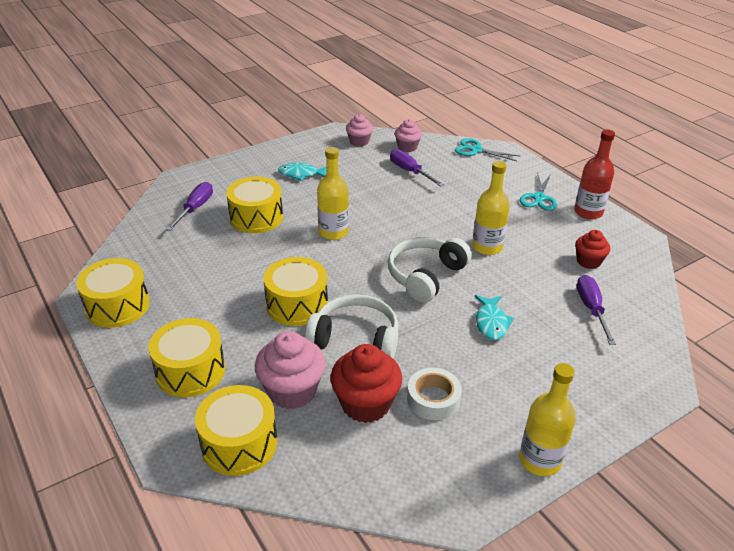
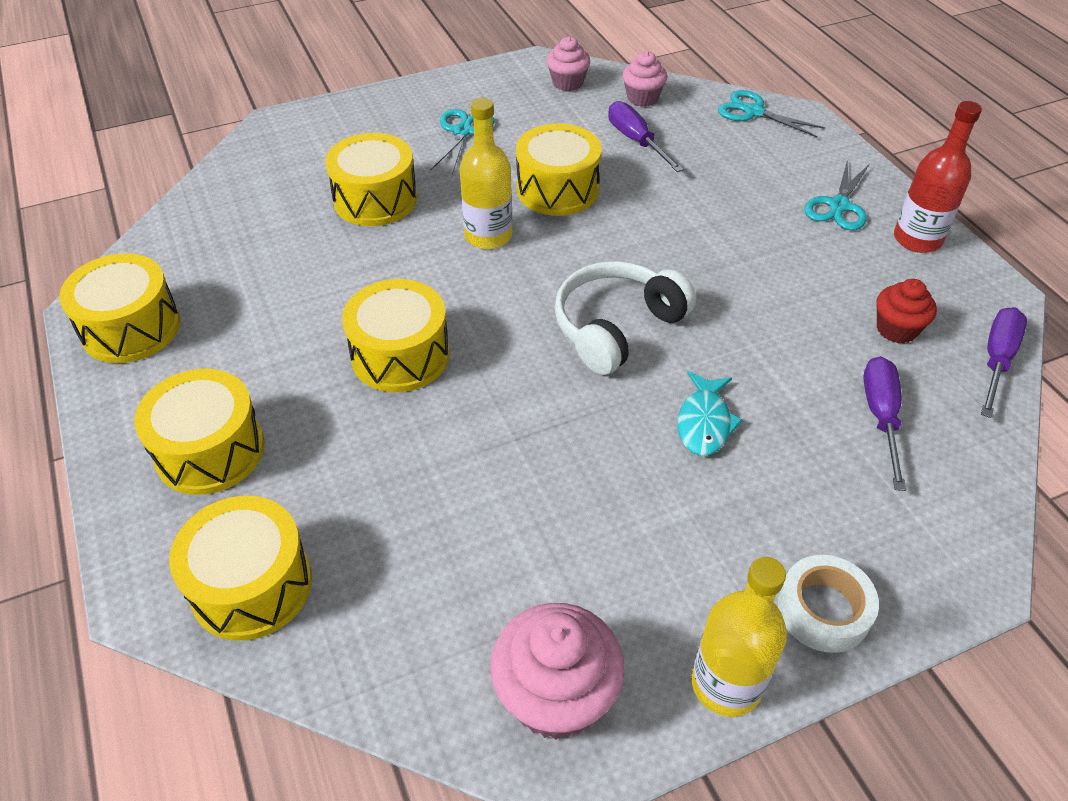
camera: 10 degrees right, 10 degrees up
(195, 208) = (287, 176): purple screwdriver -> purple screwdriver (996, 360)
(292, 391) = (355, 504): pink cupcake -> pink cupcake (555, 696)
(301, 174) = (463, 132): turquoise fish -> turquoise scissors
(355, 339) = (477, 426): white headphones -> none
(365, 404) = (464, 542): red cupcake -> none
(369, 202) = (557, 189): none -> yellow drum
(433, 399) = (575, 548): white tape -> white tape (823, 610)
(487, 247) = (730, 286): yellow bottle -> none

